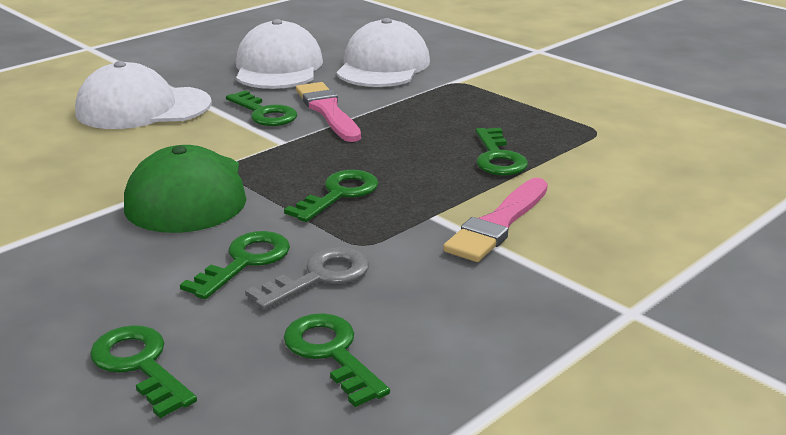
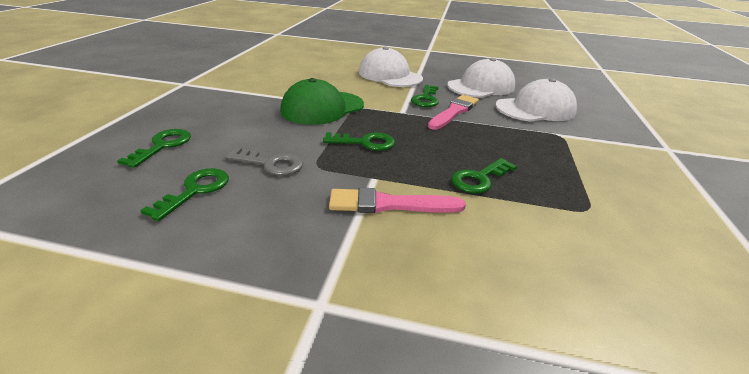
camera: 55 degrees right, 5 degrees up
(245, 261) = (270, 140): green key -> none

